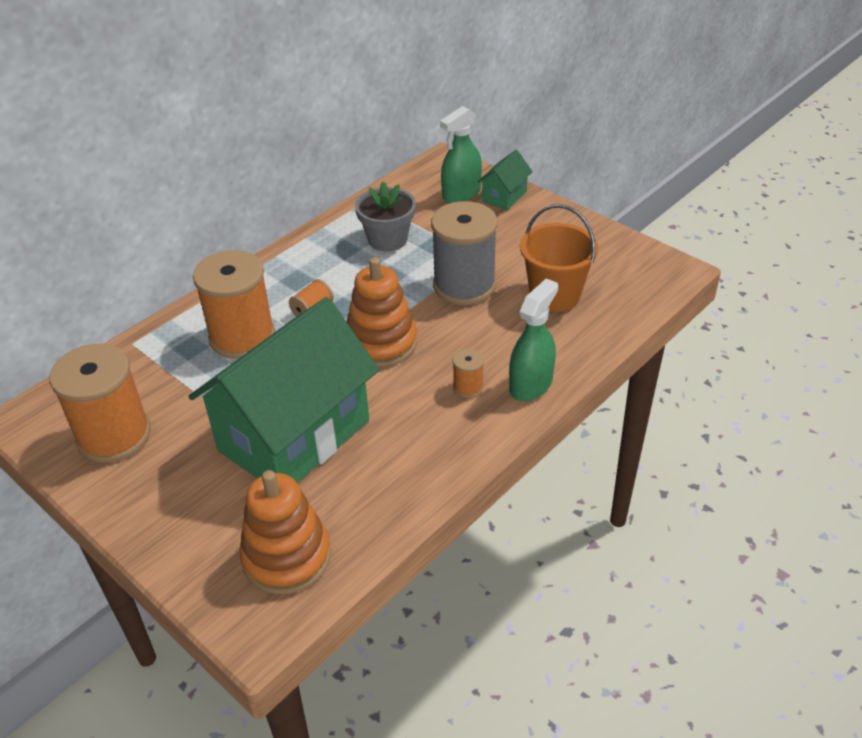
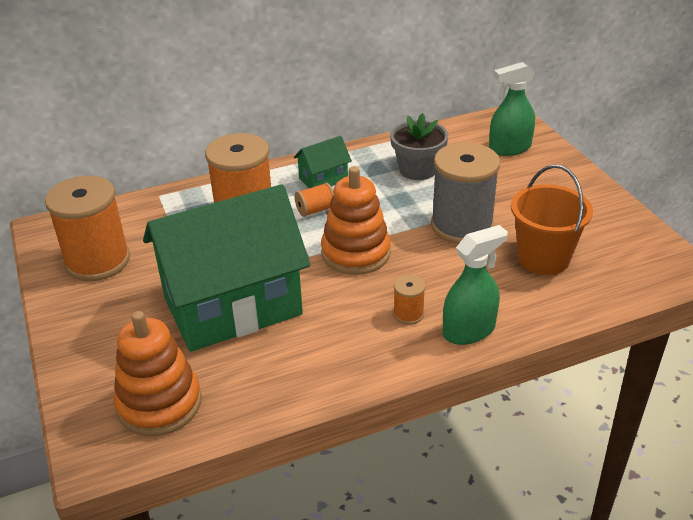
camera: 25 degrees right, 5 degrees down
(504, 196) = (549, 160): green house -> green house (323, 179)

